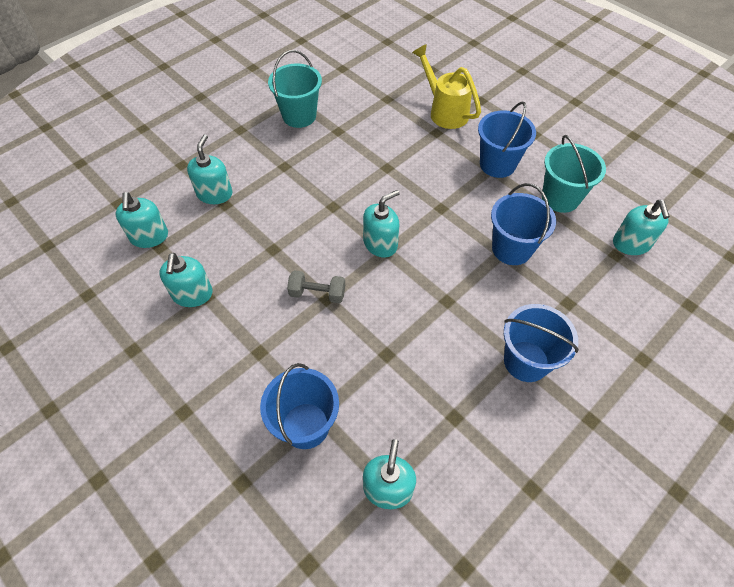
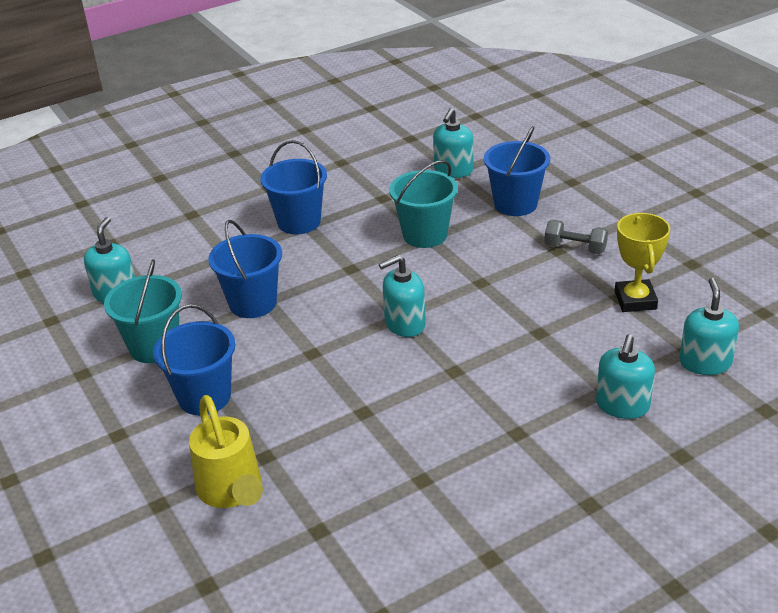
camera: 165 degrees left, 20 degrees down
(192, 294) = (635, 300): turquoise soap dispenser -> yellow trophy
(299, 116) = (484, 517): turquoise bucket -> turquoise bucket (425, 235)
(317, 293) = (490, 287): grey dumbbell -> grey dumbbell (575, 248)

